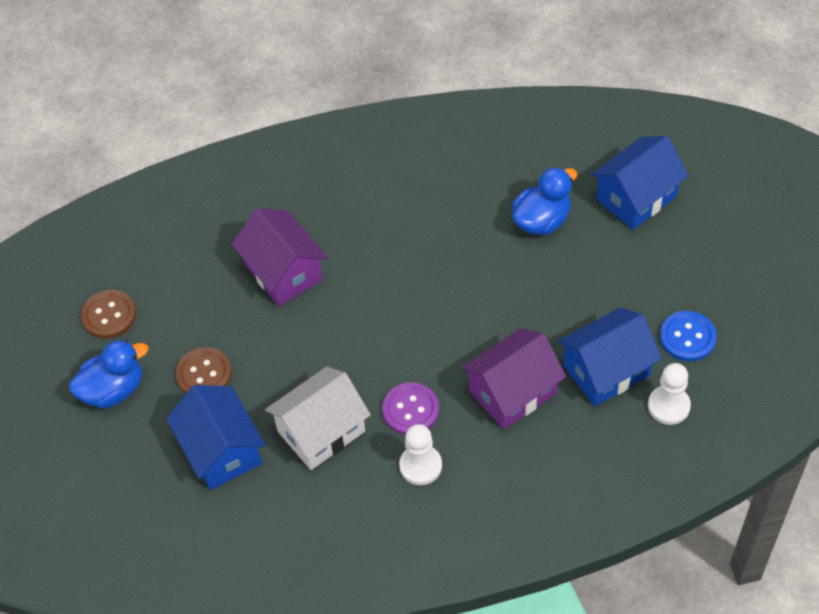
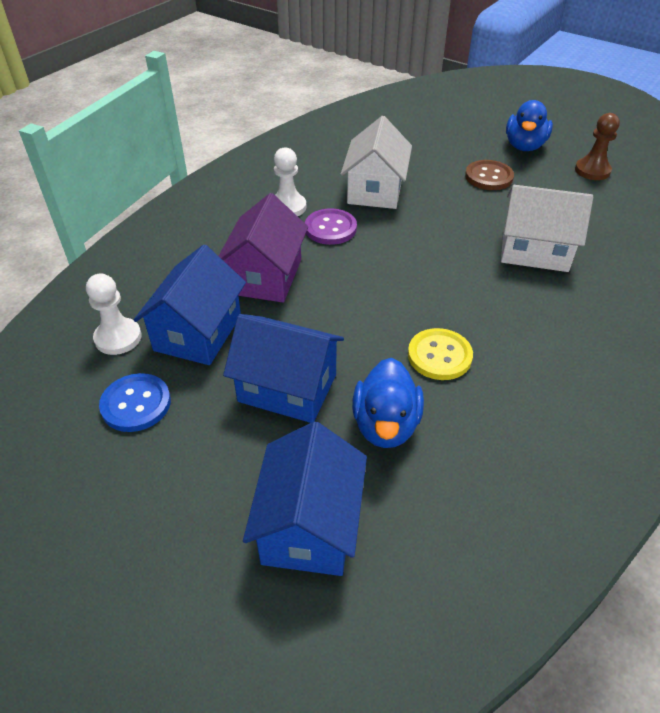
camera: 135 degrees right, 10 degrees down
(109, 315) = (592, 170): brown button -> brown pawn
(221, 451) = (421, 155): blue house -> blue house (287, 388)
(283, 272) = (534, 251): purple house -> white house
(459, 240) = (439, 356): none -> yellow button

